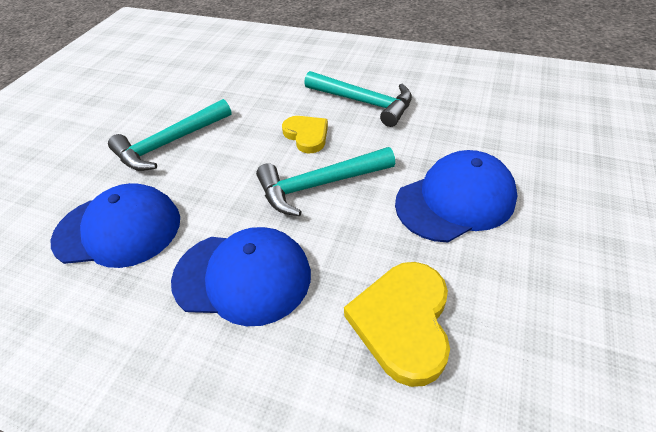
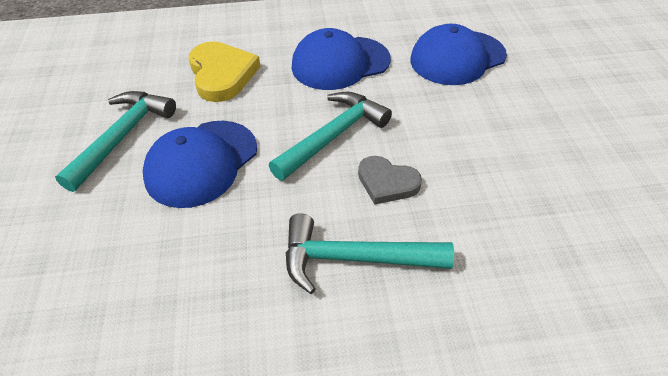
camera: 150 degrees right, 0 degrees up
(170, 143) = (515, 126): turquoise hammer -> turquoise hammer (122, 137)
(307, 135) = (387, 182): yellow heart -> grey heart

